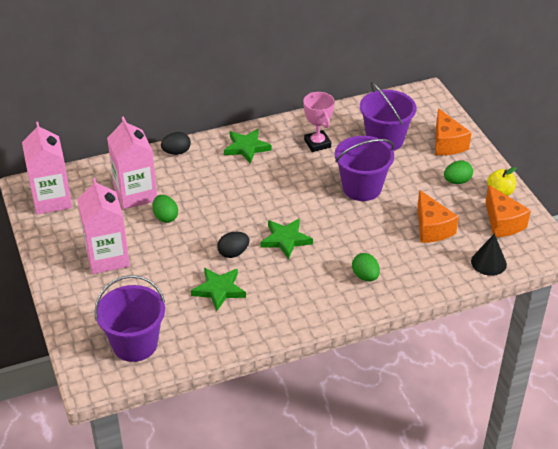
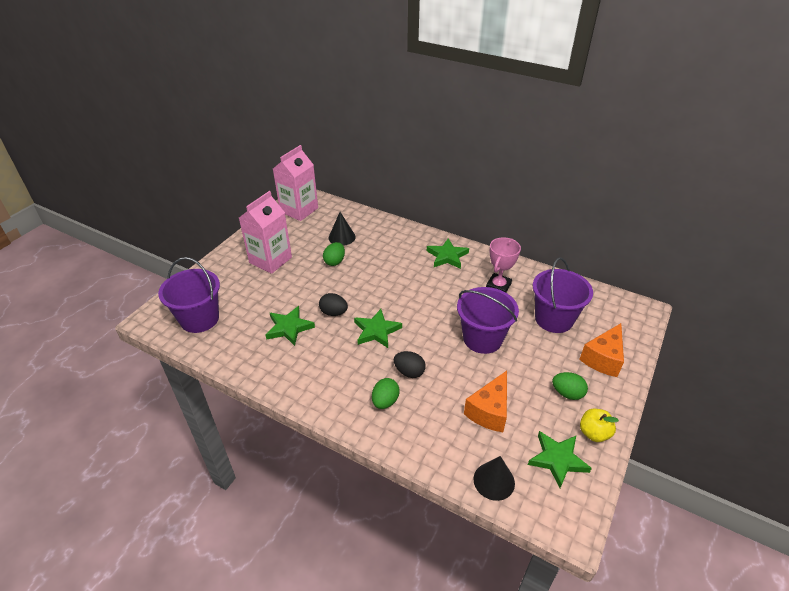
camera: 50 degrees right, 0 degrees up
(135, 194) = (342, 237): pink carton -> black cone
(176, 152) = (402, 230): black egg -> black egg (409, 372)
(502, 223) = (557, 459): orange cheese -> green star

